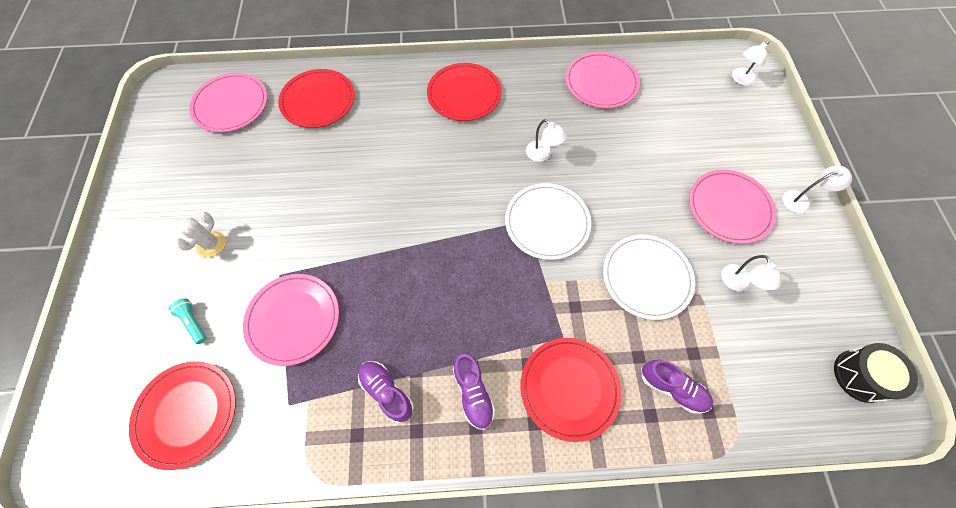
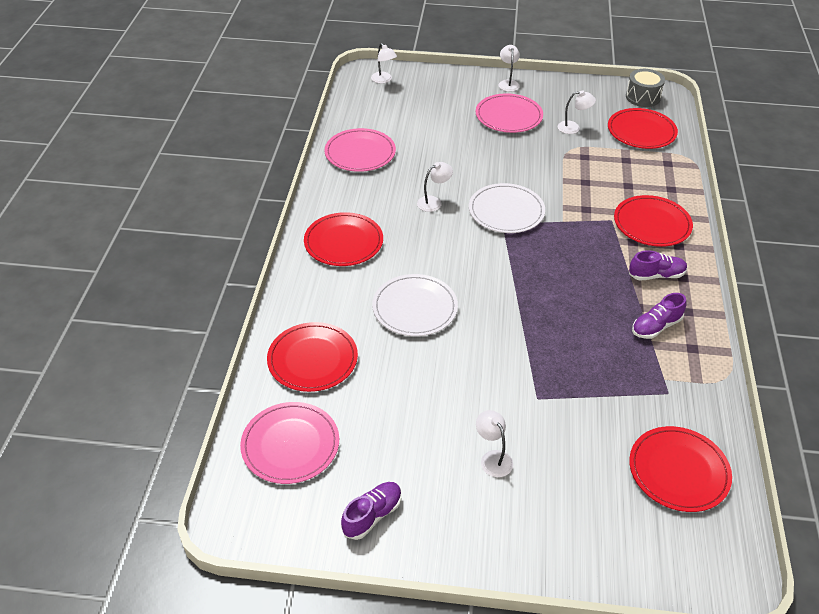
camera: 80 degrees left, 20 degrees down
(193, 322) = (585, 470): turquoise flashlight -> none
(211, 244) = (493, 458): white cactus -> white lamp
(293, 319) = (586, 388): pink plate -> none
(646, 277) = (564, 168): white plate -> white plate (415, 308)
(672, 388) = (651, 175): purple shoe -> purple shoe (372, 515)
(770, 374) = (641, 131): none -> red plate
(860, 376) = (642, 97): black drum -> grey drum

